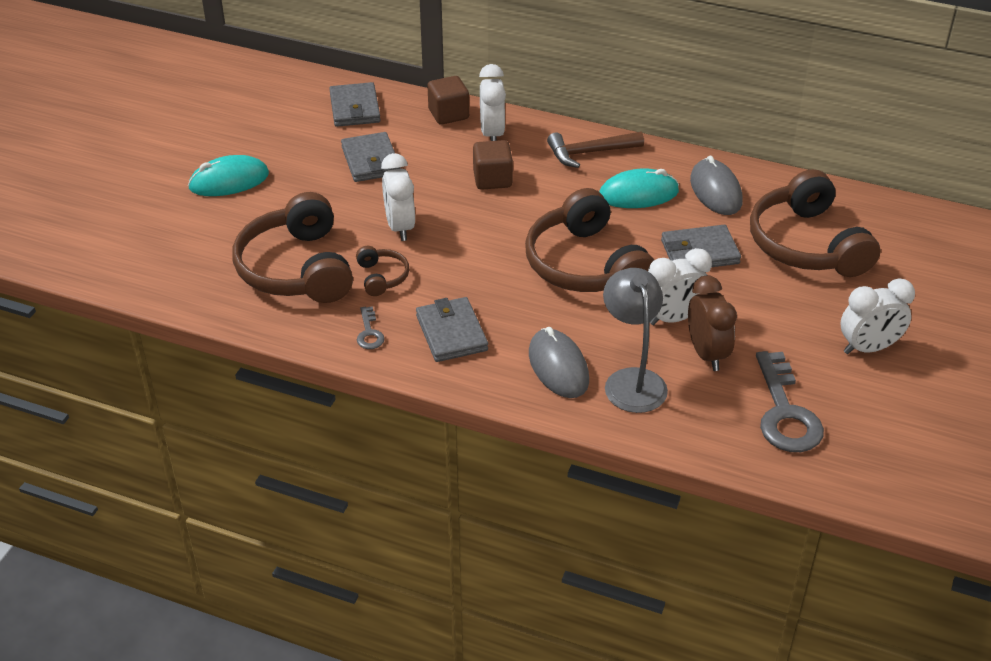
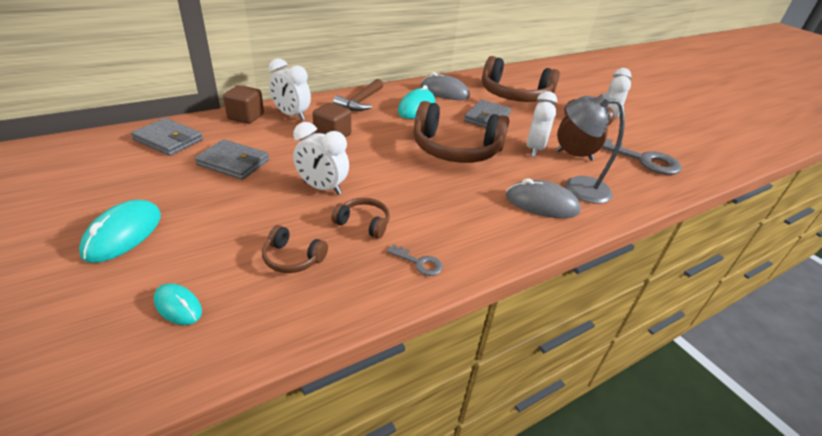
camera: 55 degrees left, 5 degrees down
(198, 253) = (178, 306): none -> turquoise mouse
(297, 269) = (292, 258): brown headphones -> brown headphones, size x0.45
(451, 333) = (463, 226): grey wallet -> none

